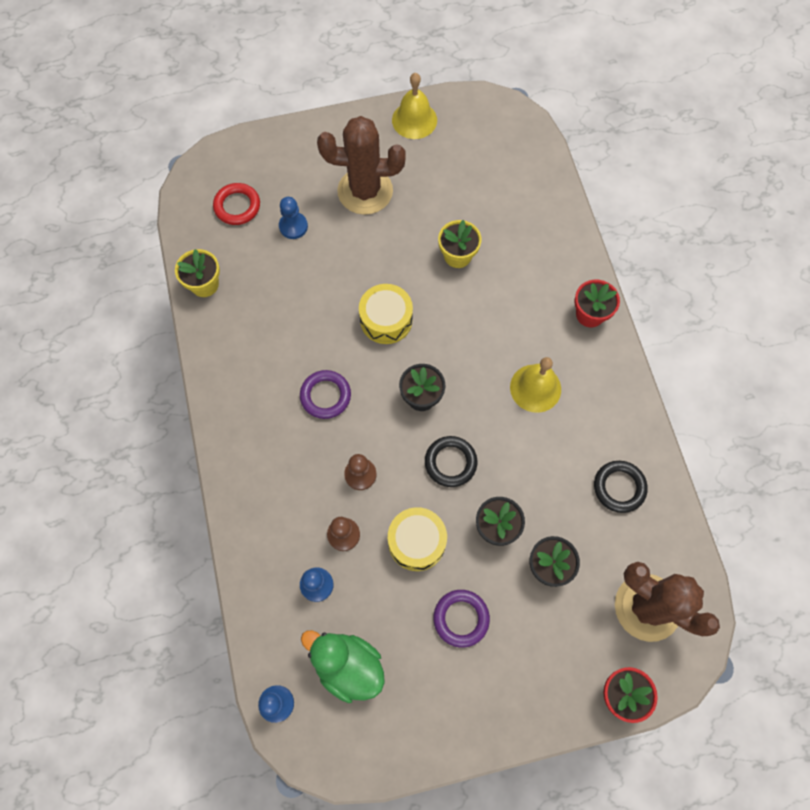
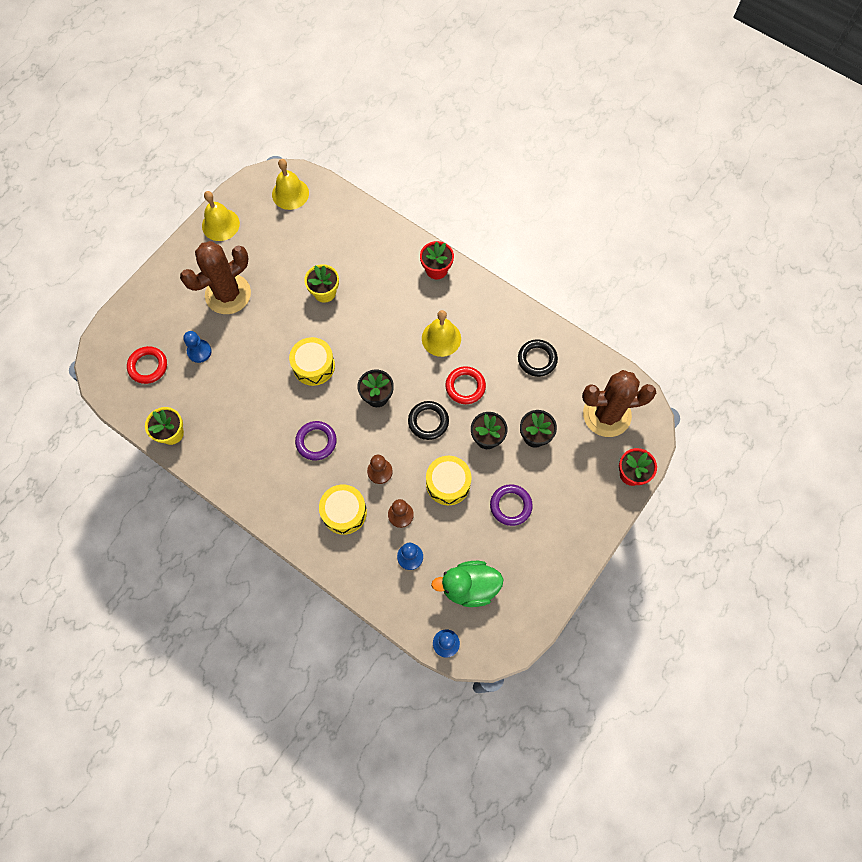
camera: 40 degrees left, 0 degrees up
(292, 486) = (344, 512): none -> yellow drum
(505, 135) = (290, 193): none -> yellow bell
(518, 456) = (465, 386): none -> red ring

